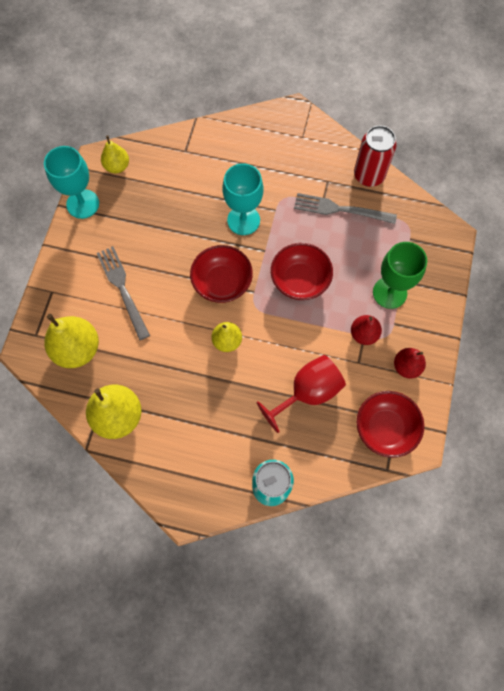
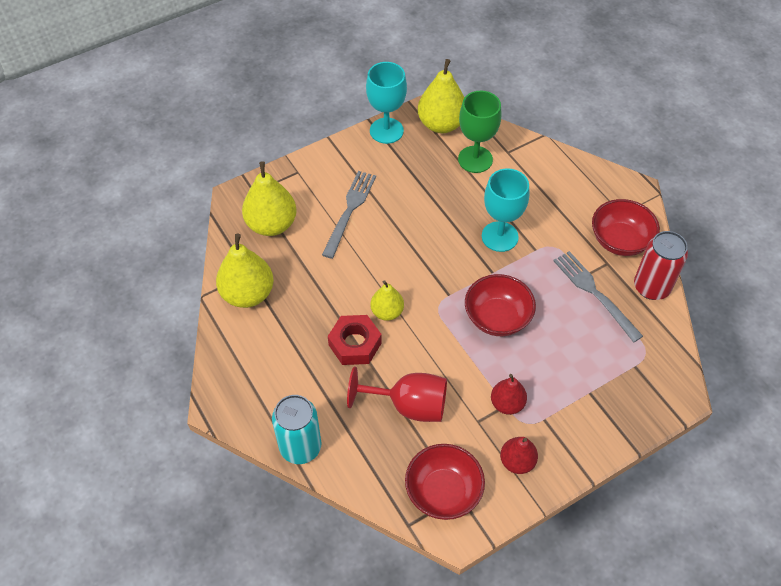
camera: 45 degrees right, 15 degrees down
(117, 166) = (441, 124): yellow pear -> yellow pear, size x1.69
(222, 283) = (430, 267): red bowl -> red bowl (620, 240)
(230, 383) = (355, 344): none -> red nut
(389, 292) = (567, 392): green goblet -> green goblet (475, 159)

